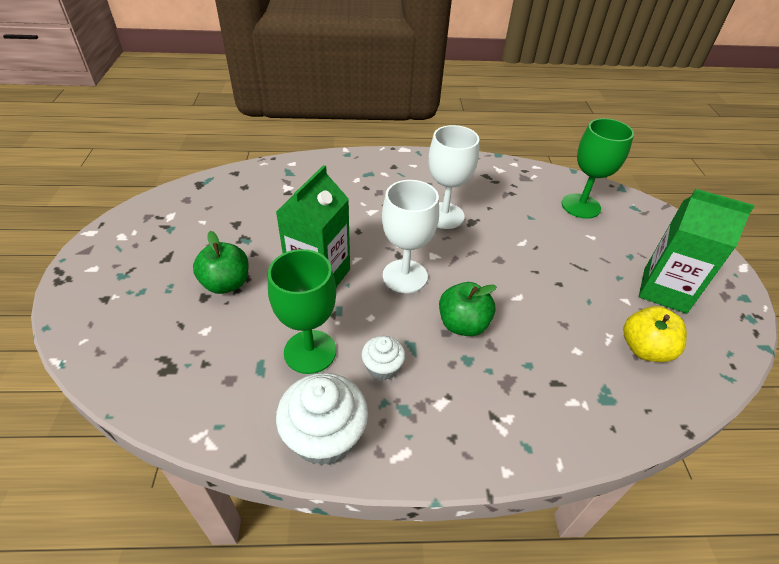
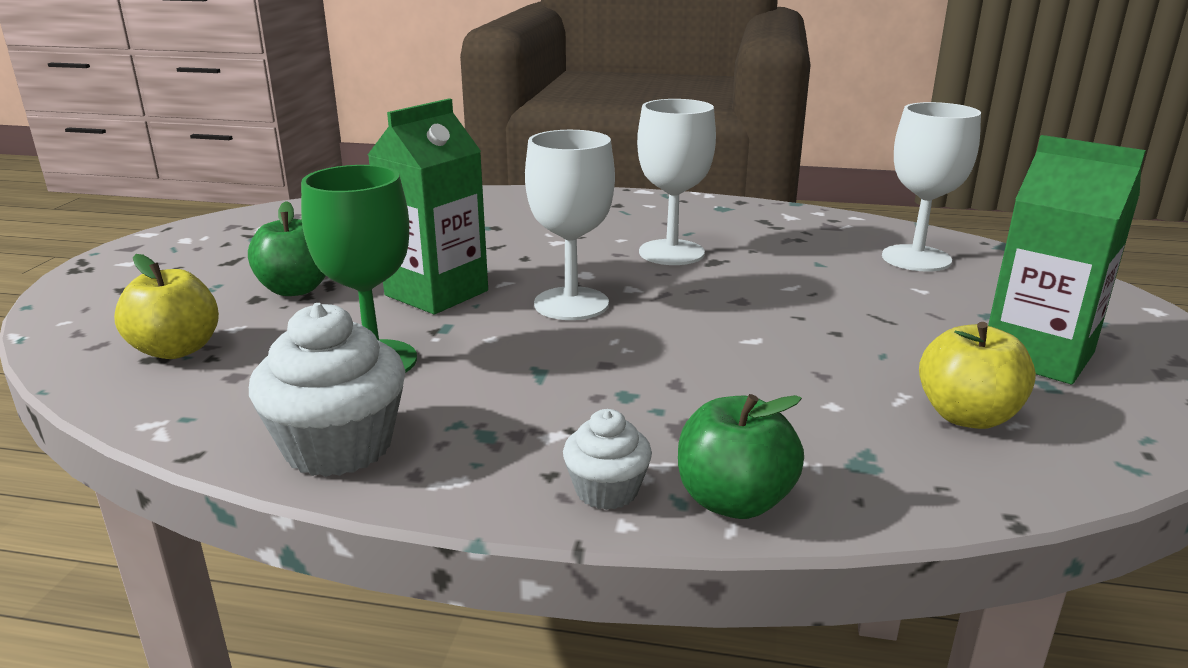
camera: 15 degrees right, 20 degrees down
(178, 359) = (177, 350): none -> yellow apple
(382, 367) = (477, 388): white cupcake -> white cupcake (607, 490)
(463, 324) = (639, 358): green apple -> green apple (734, 501)
(580, 206) = (916, 258): green goblet -> white goblet

